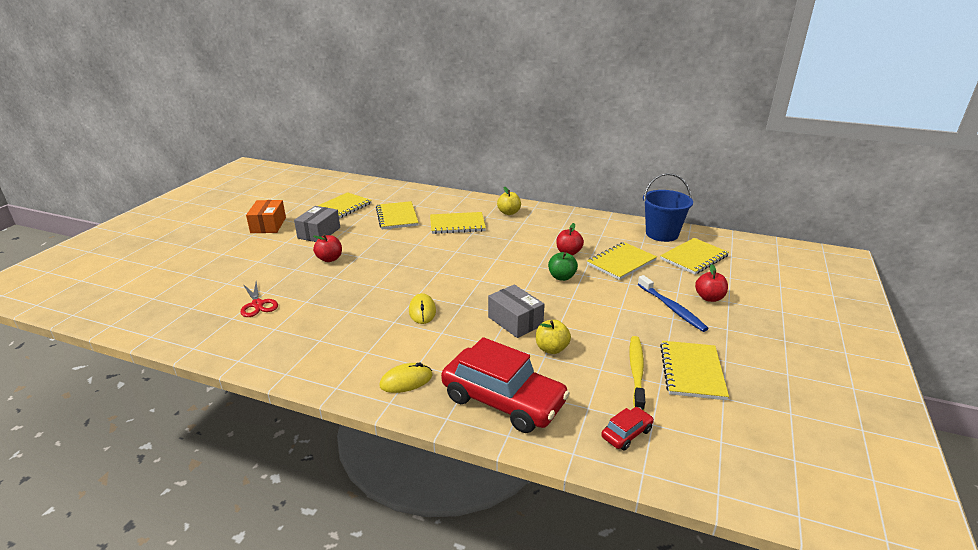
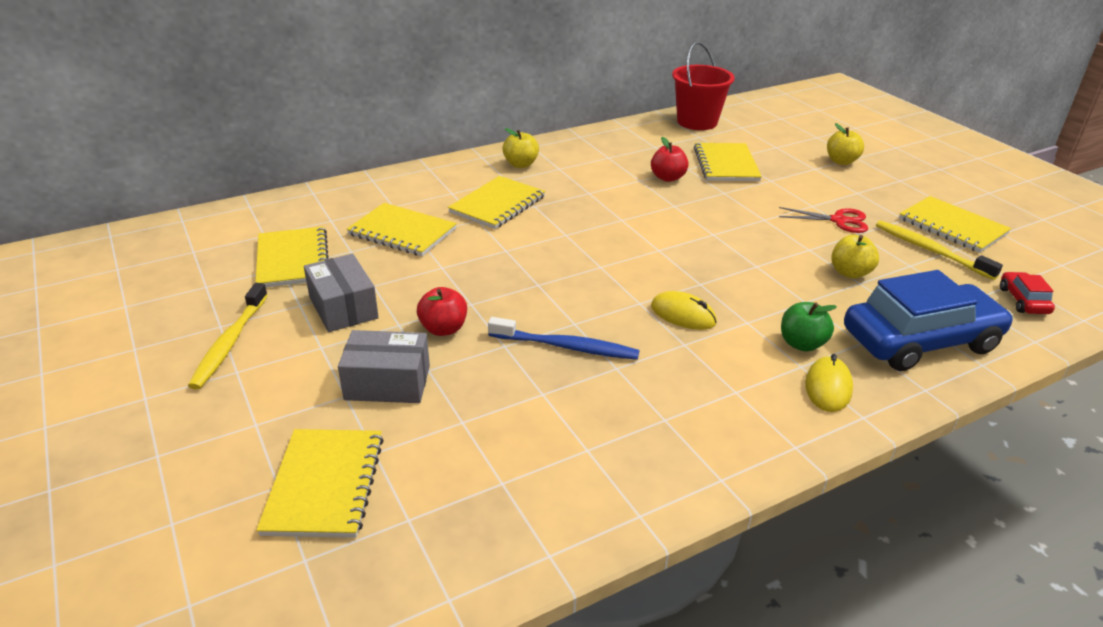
camera: 50 degrees left, 5 degrees up
(258, 304) = (493, 442): red scissors -> red scissors (839, 220)
(268, 225) = (230, 342): orange box -> yellow toothbrush
(503, 400) = (920, 340): red car -> blue car
(515, 321) = (774, 268): grey box -> grey box (387, 383)
(561, 277) = (715, 204): green apple -> green apple (801, 344)
(662, 234) = (697, 122): blue bucket -> red bucket
(672, 308) = (840, 184): blue toothbrush -> blue toothbrush (566, 347)
(694, 257) = (762, 132): yellow notebook -> yellow notebook (324, 484)
(709, 298) = (841, 161): red apple -> yellow apple

